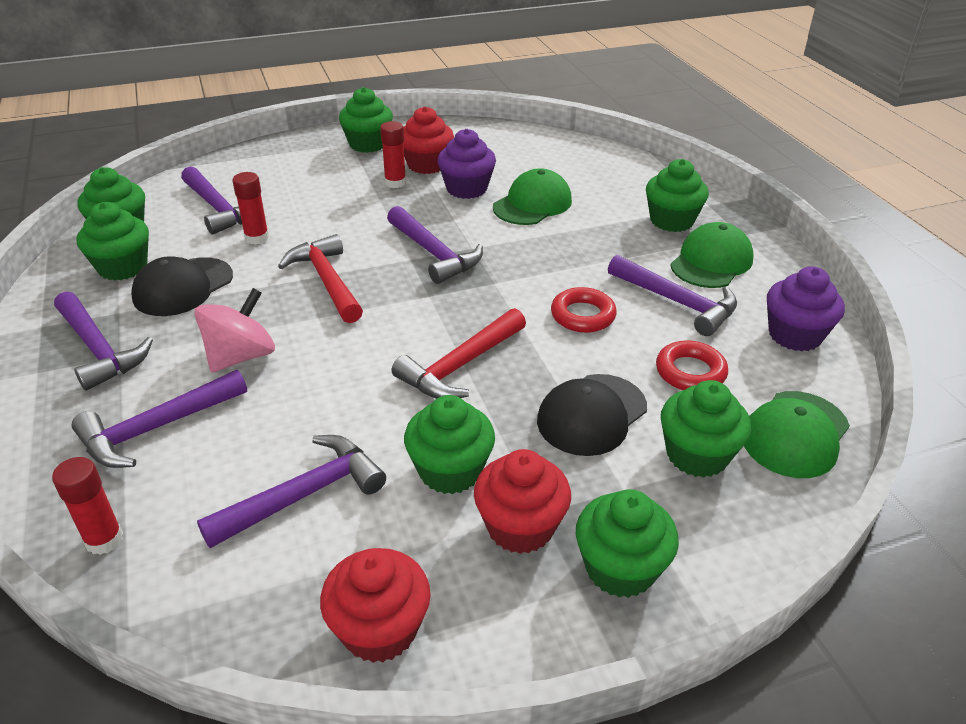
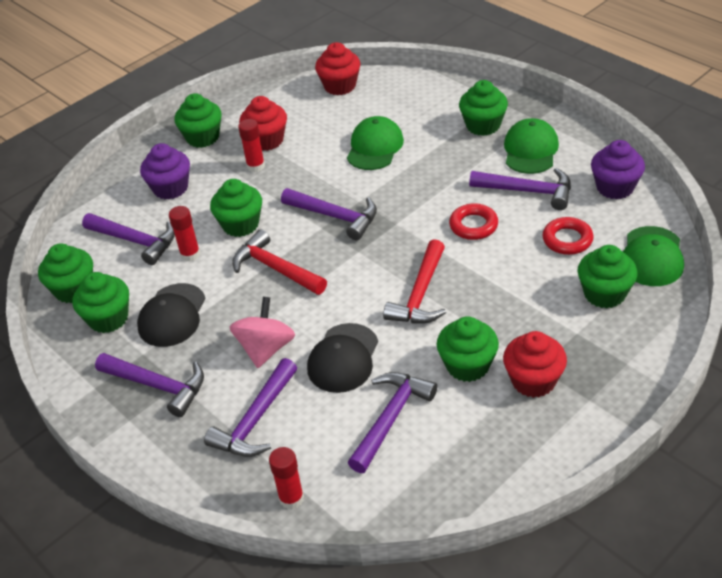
camera: 20 degrees left, 5 degrees up
(379, 629) = (498, 470): red cupcake -> red cupcake (340, 86)
(466, 189) = (315, 151): purple cupcake -> purple cupcake (170, 188)
(591, 414) = (526, 293): black cap -> black cap (343, 358)
(620, 568) = (604, 379): green cupcake -> green cupcake (240, 224)

